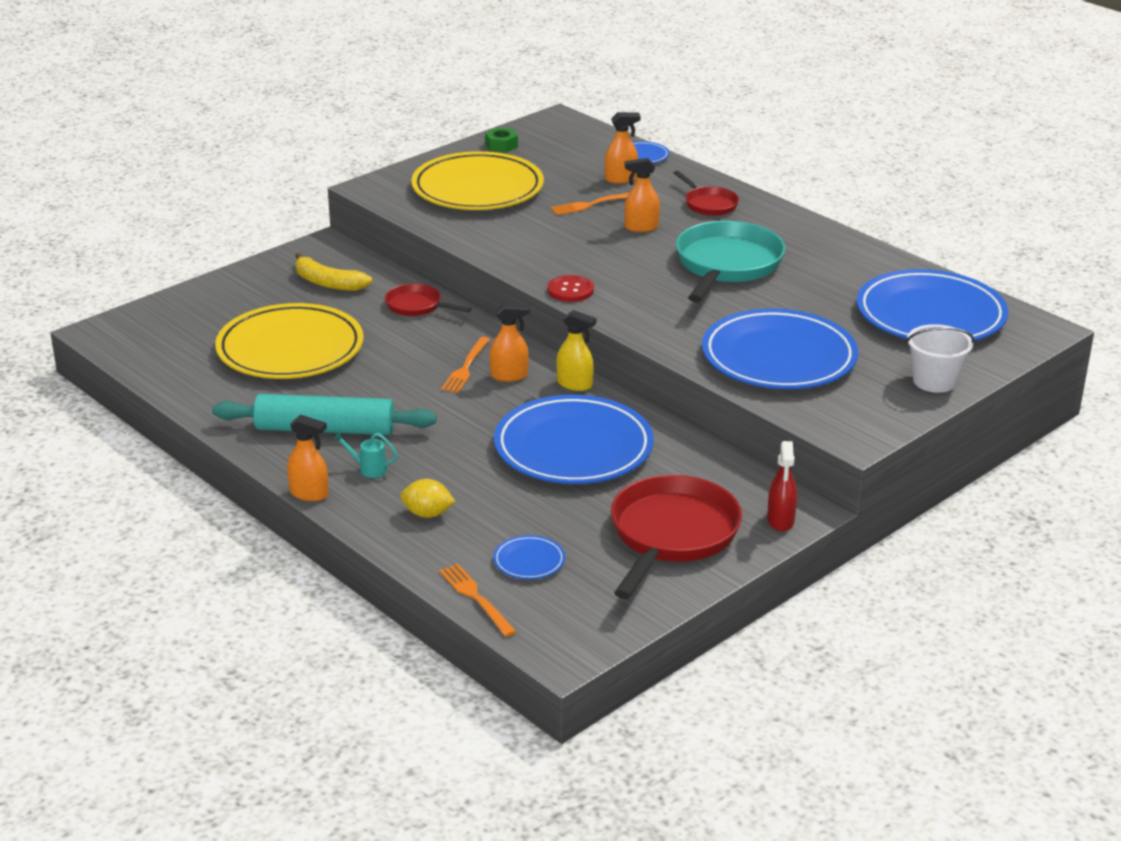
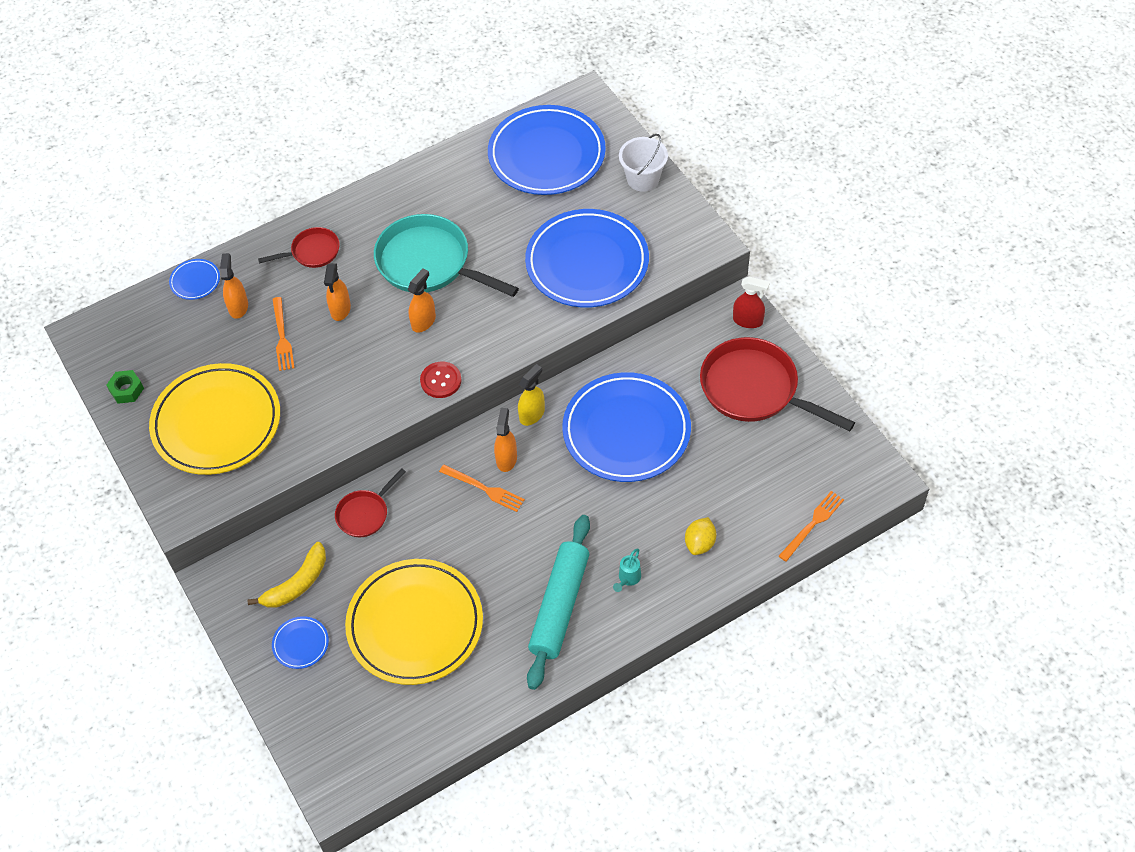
camera: 75 degrees left, 25 degrees up
(309, 494) = (656, 625): orange spray bottle -> orange spray bottle (423, 321)
(476, 598) = (812, 524): orange fork -> orange fork turned 150 degrees clockwise
(529, 561) = (772, 484): blue plate -> blue plate (301, 644)

